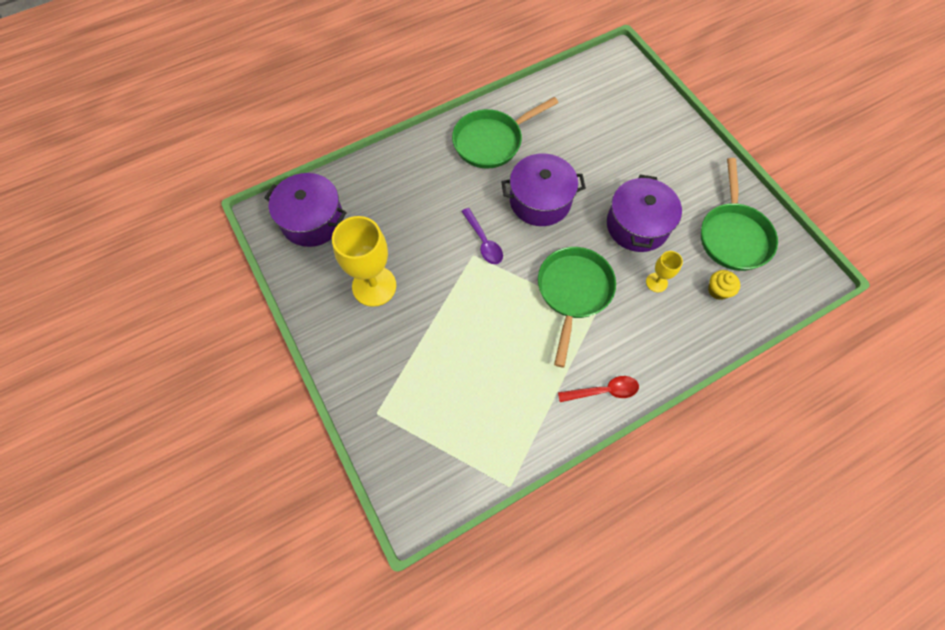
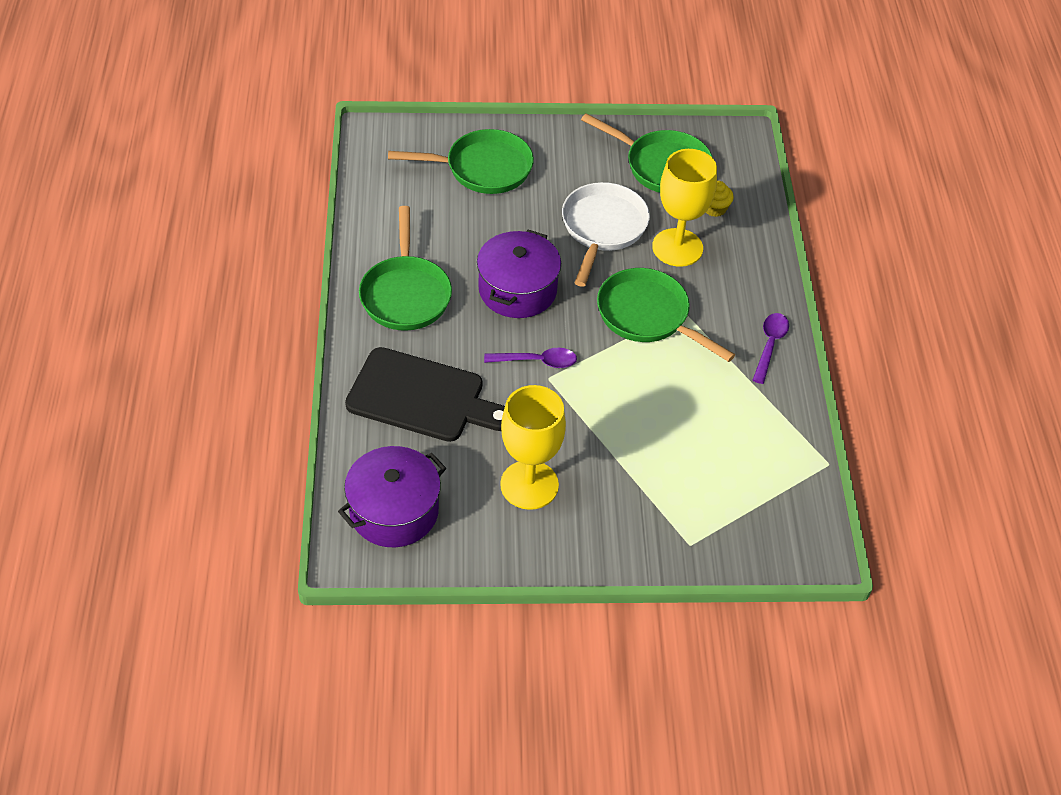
camera: 65 degrees left, 15 degrees down
(411, 191) = (422, 397): none -> black cutting board
(603, 391) = (769, 345): red spoon -> purple spoon
(637, 129) = (483, 168): none -> green pan
(637, 225) = (602, 228): purple pot -> white pan
(656, 282) = (677, 247): yellow goblet -> yellow goblet, size x2.05

